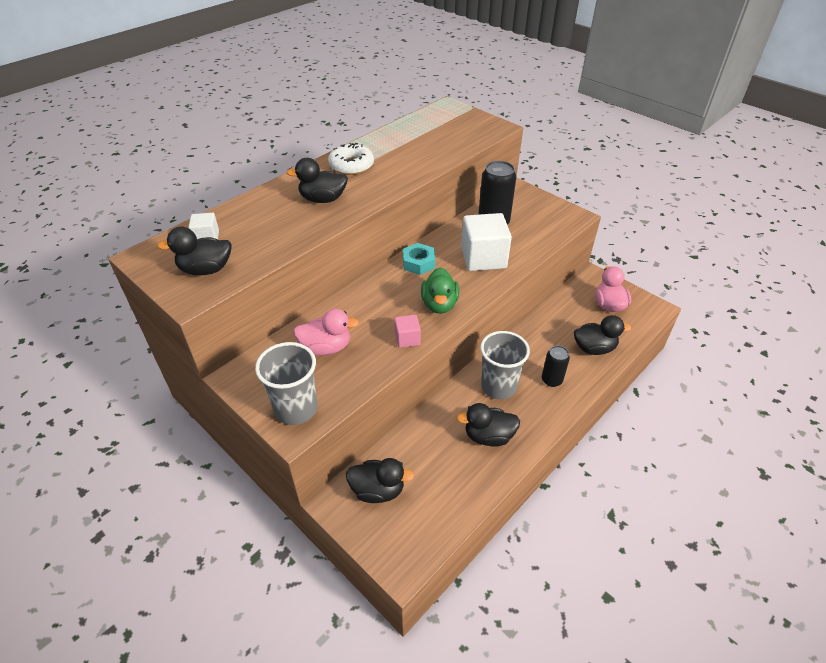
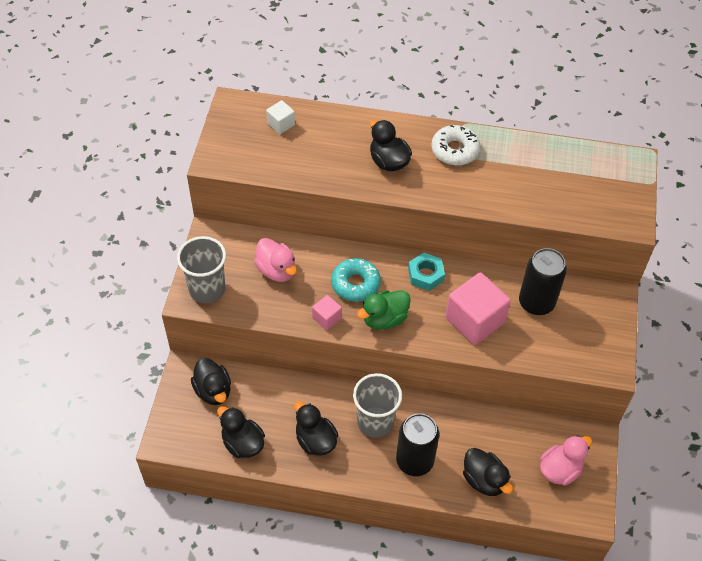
camera: 55 degrees right, 10 degrees up
(206, 270) = (247, 149): black duck -> black duck (243, 443)
(389, 305) = (355, 284): none -> turquoise donut
(483, 258) = (475, 320): white cube -> pink cube
(551, 380) = (414, 461): black can -> black can, size x1.67

